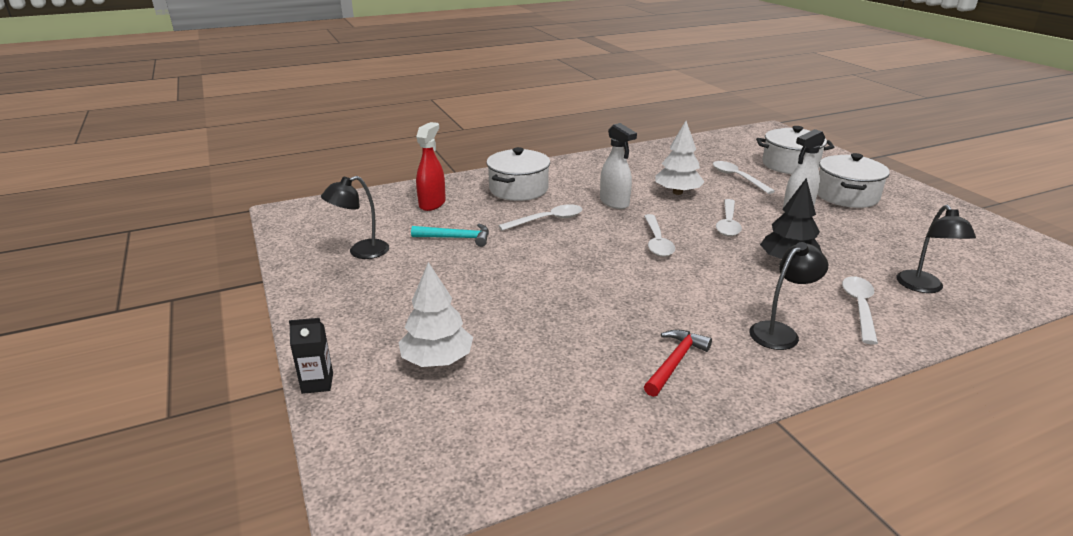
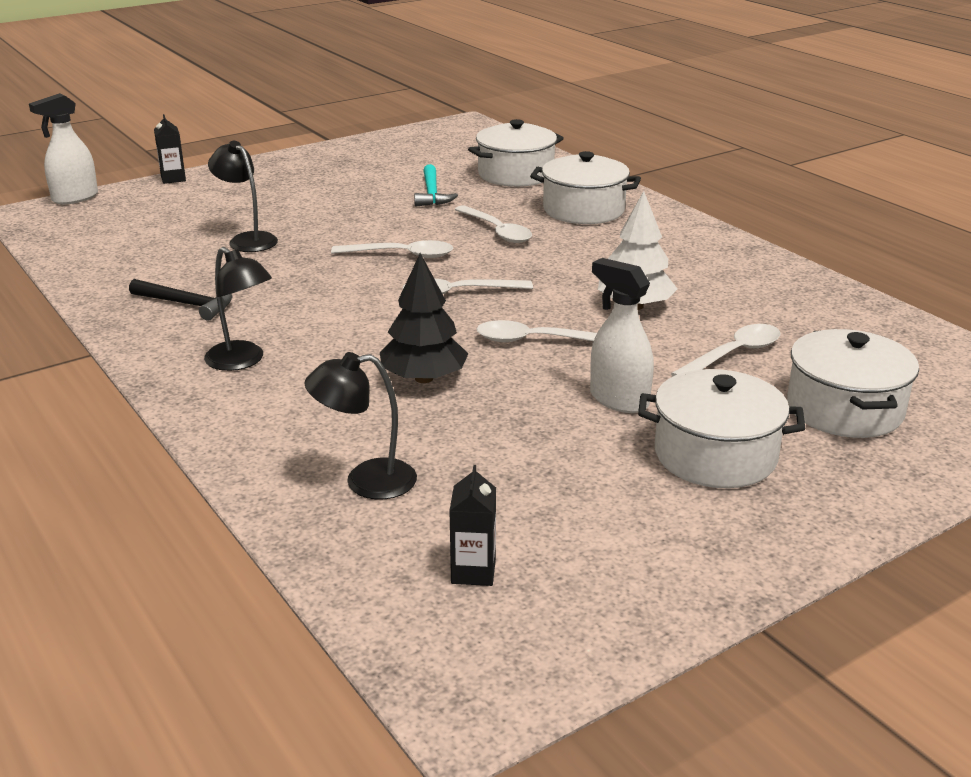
camera: 80 degrees right, 0 degrees up
(361, 252) = (388, 161): black lamp -> black lamp (247, 239)
(432, 204) = (516, 174): red spray bottle -> white pot
(437, 360) = (200, 211): white tree -> none
(614, 203) = (571, 265): white spray bottle -> white spray bottle (75, 198)
(675, 362) = (187, 304): red hammer -> black hammer
(859, 307) = (302, 419): white spoon -> white spoon (402, 255)
(990, 262) = (473, 571): none -> black carton

